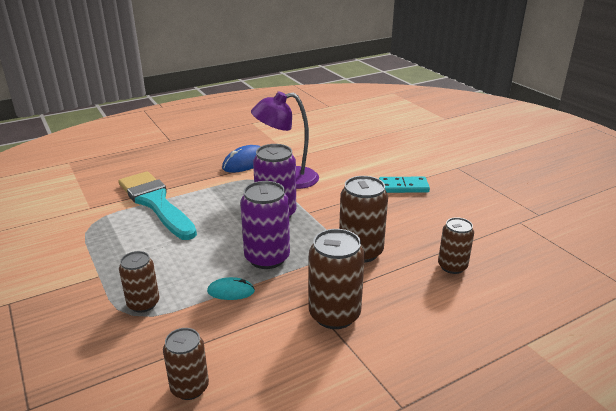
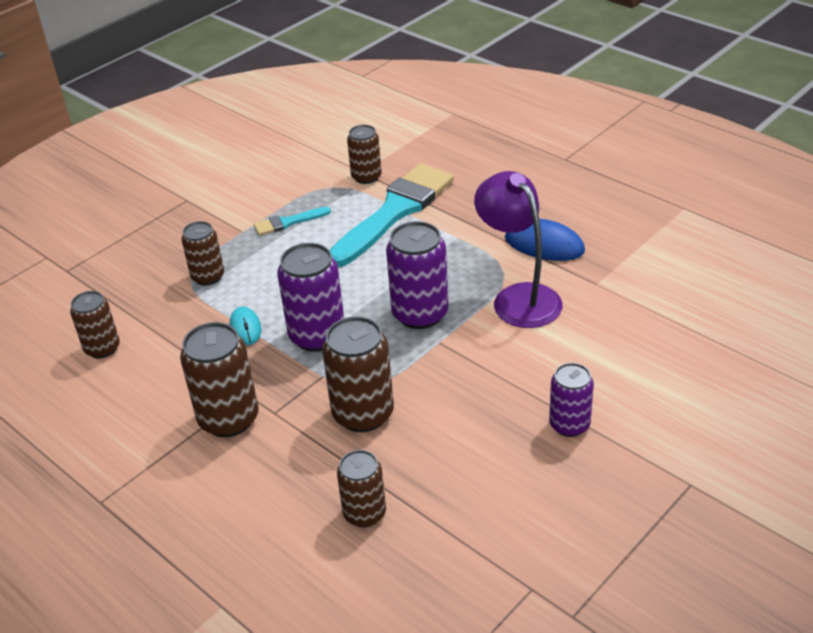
camera: 75 degrees right, 10 degrees up
(99, 207) = (366, 177): none -> brown can
(114, 250) = (288, 222): none -> turquoise brush
(403, 187) = (569, 425): turquoise domino -> purple can

